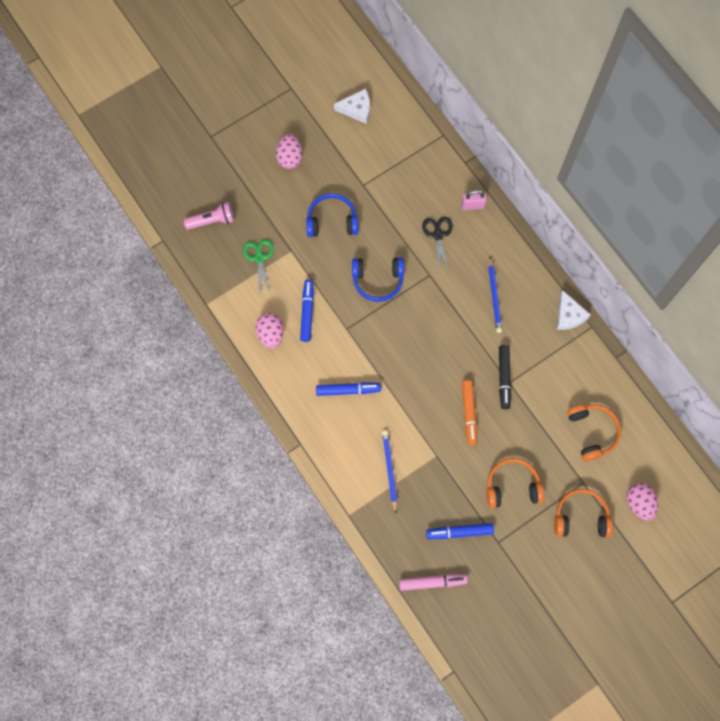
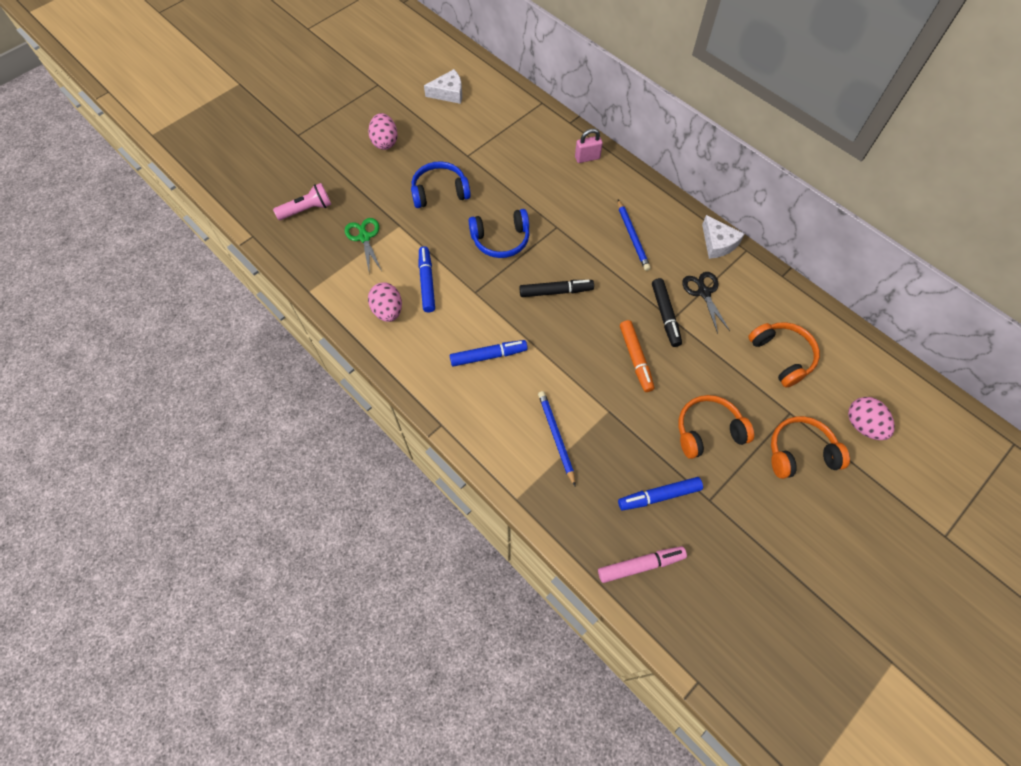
camera: 10 degrees left, 10 degrees down
(415, 339) = (555, 291): none -> black marker
(438, 235) = (557, 189): black scissors -> black scissors (704, 292)

